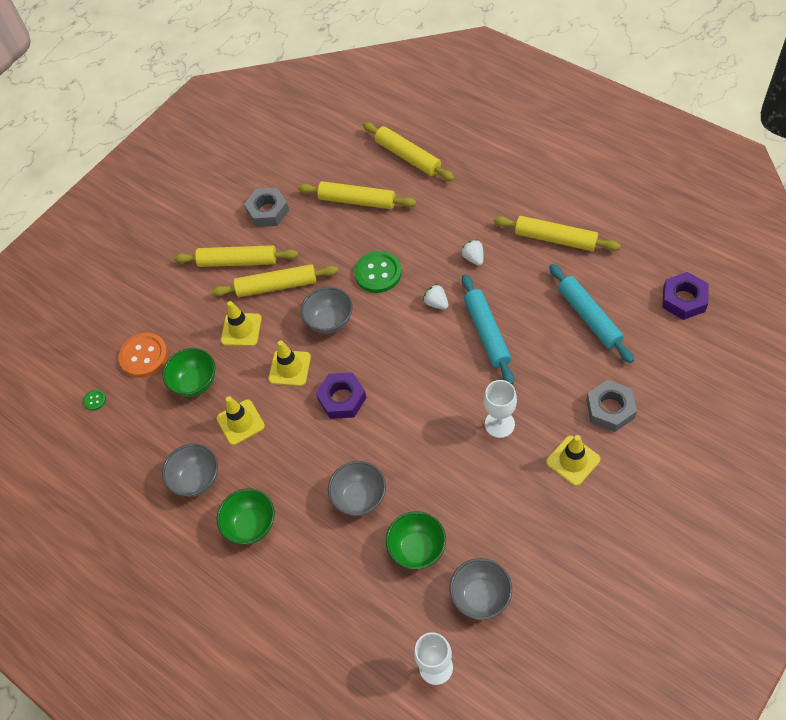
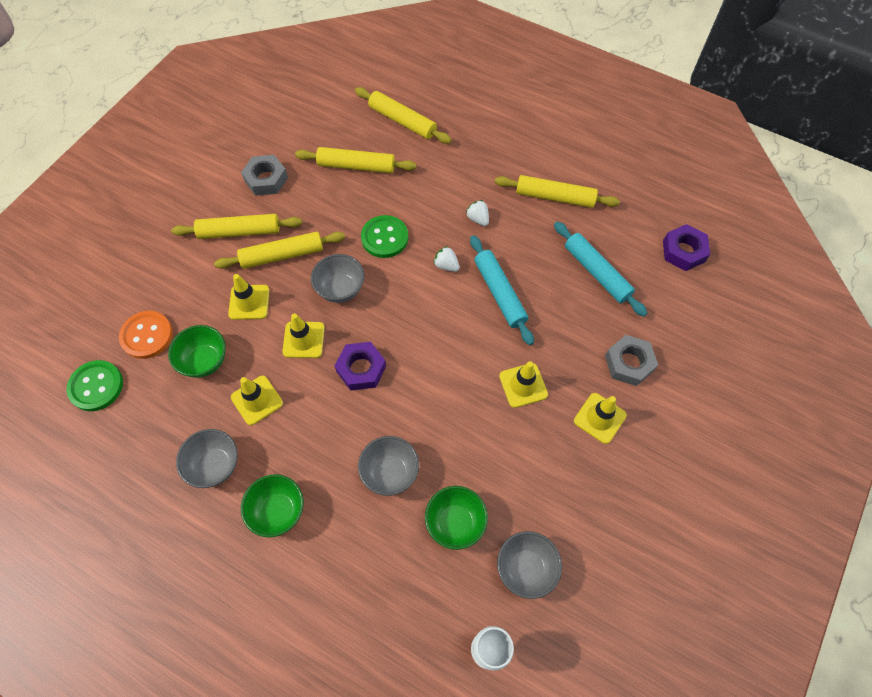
camera: 15 degrees left, 5 degrees up
(95, 400) = (96, 386): green button -> green button, size x2.21
(499, 424) = (523, 385): white goblet -> yellow traffic cone

